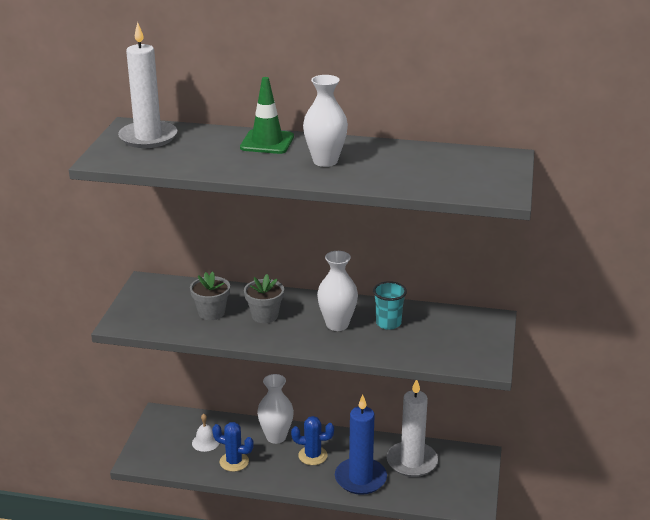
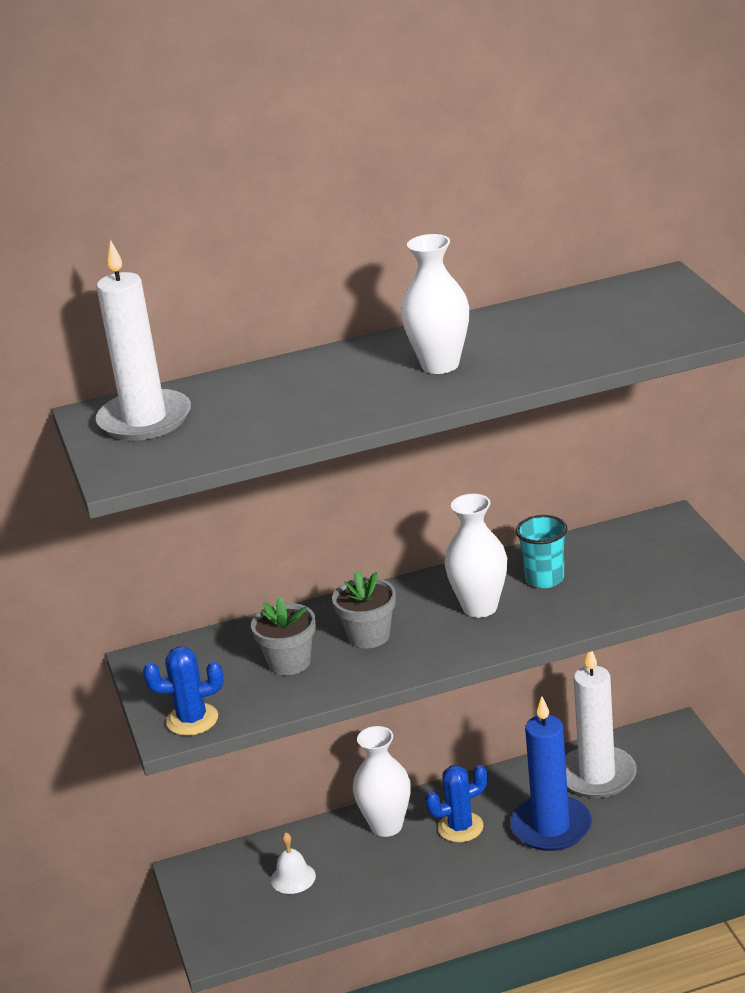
camera: 25 degrees left, 0 degrees up
(234, 462) = (359, 885): blue cactus -> blue cactus (192, 720)
(267, 142) = (326, 368): green traffic cone -> none

